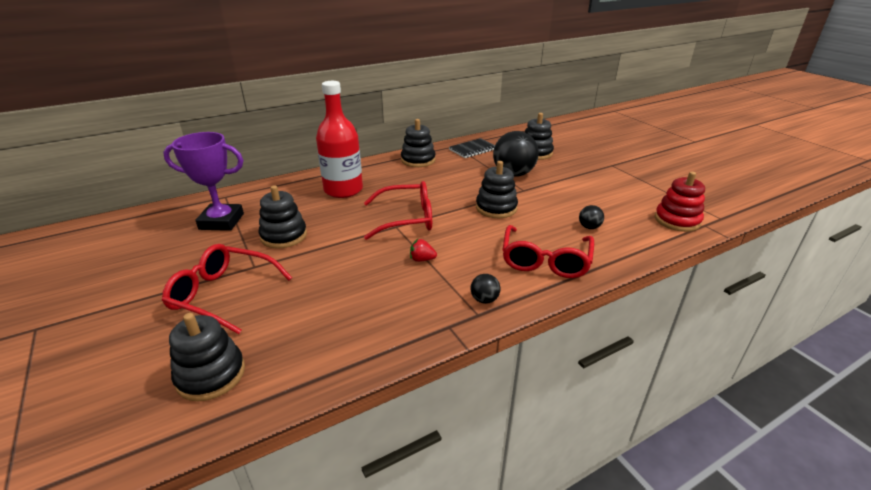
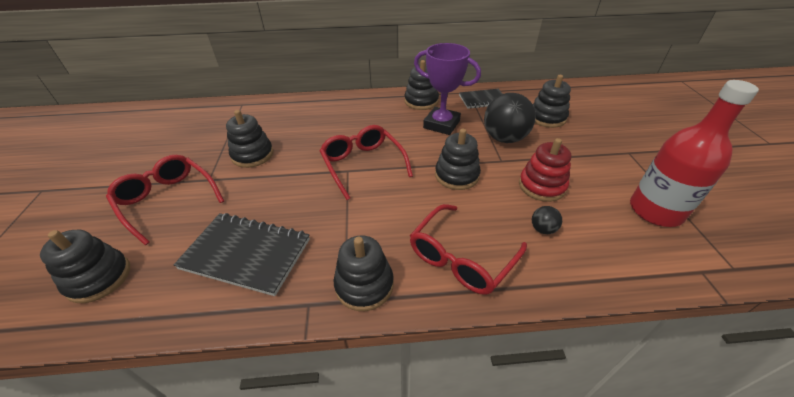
camera: 25 degrees right, 10 degrees up
(221, 221) = (221, 128): purple trophy -> purple trophy (441, 124)
(343, 190) = (333, 119): red bottle -> red bottle (655, 211)
(356, 310) = (246, 254): none -> black notebook
(406, 219) = (363, 165): red glasses -> red glasses turned 135 degrees counterclockwise
(422, 259) = (342, 216): red strawberry -> none
(484, 300) = (364, 285): black ball -> black stacking toy
(677, 220) = (665, 253): red stacking toy -> red stacking toy (542, 186)

